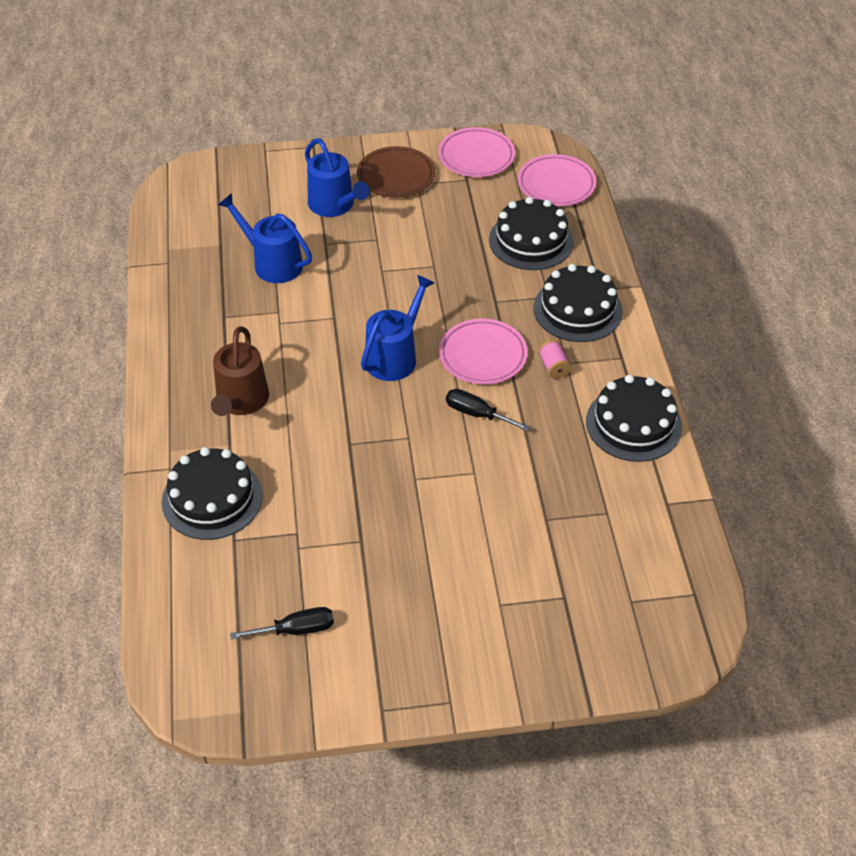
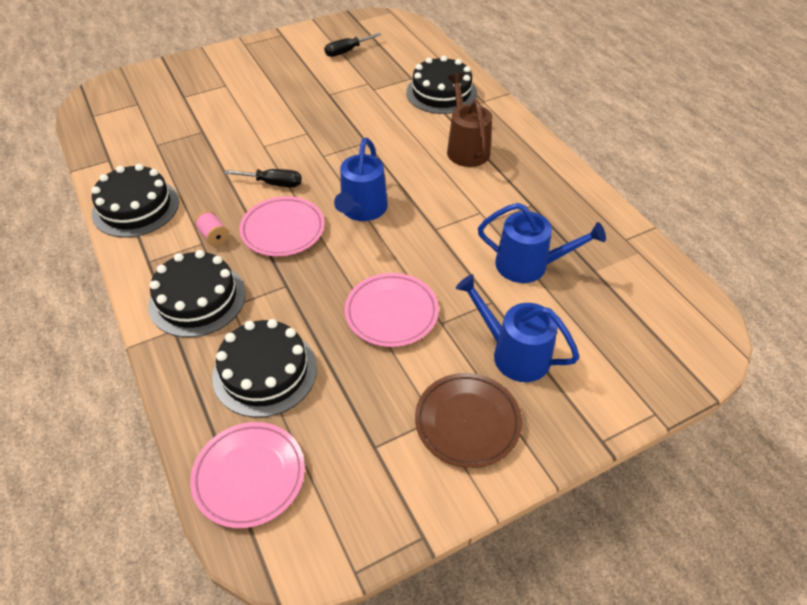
camera: 160 degrees right, 0 degrees up
(476, 156) = (376, 496): pink plate -> pink plate (391, 313)

